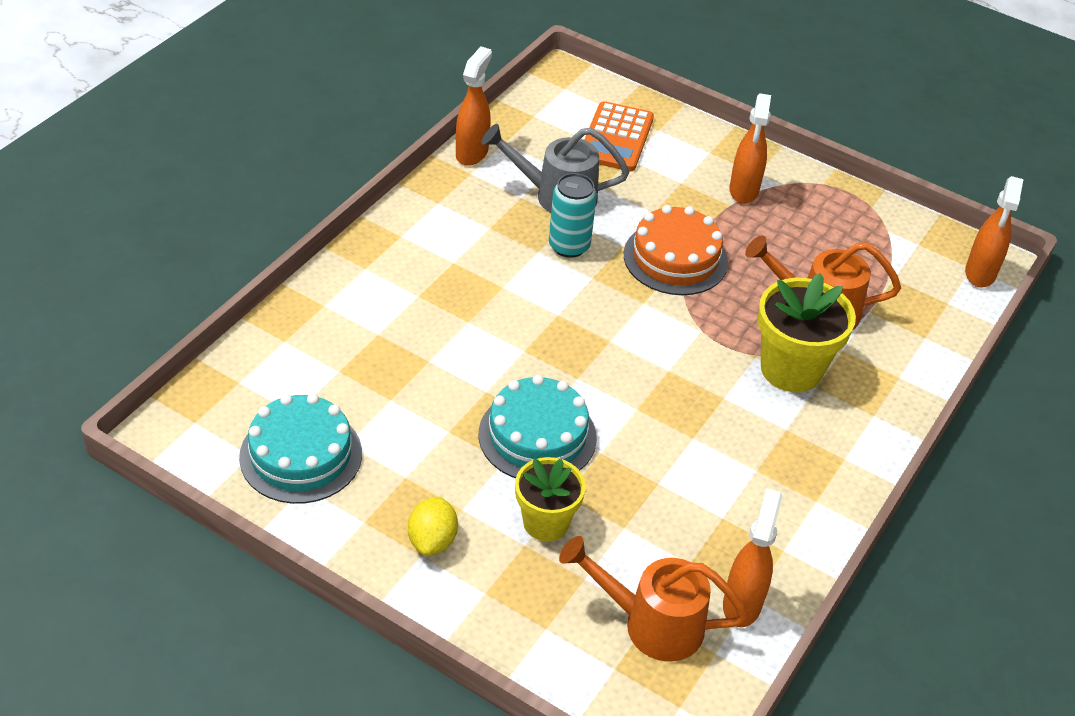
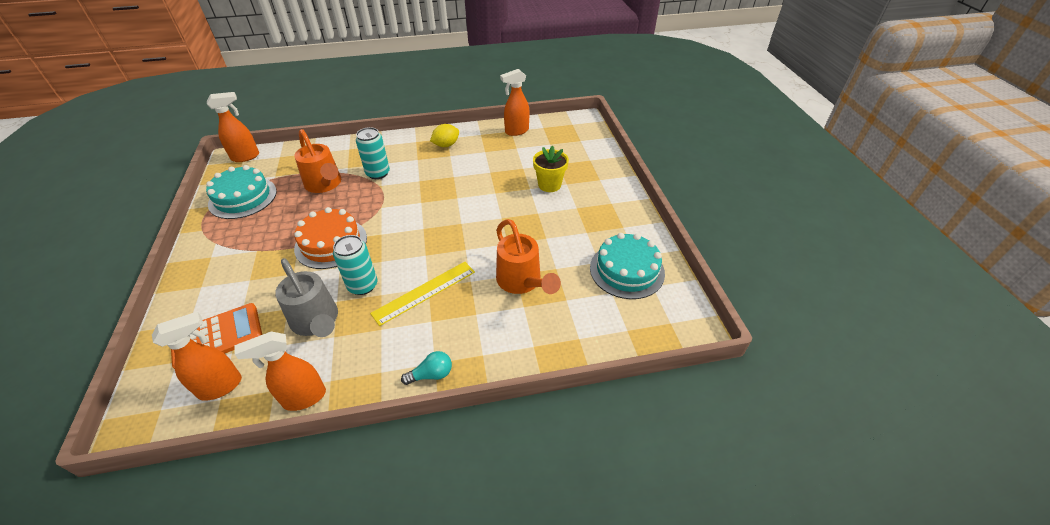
camera: 130 degrees left, 0 degrees up
(391, 227) = (431, 374): none -> turquoise light bulb
(432, 540) = (601, 204): yellow lemon -> yellow lemon (446, 145)
(498, 280) = (424, 292): none -> yellow ruler
(537, 436) = (511, 213): turquoise cake -> turquoise cake (243, 197)
(652, 624) = (552, 142): orange watering can -> orange watering can (522, 282)
(743, 191) = (237, 252): orange spray bottle -> orange spray bottle (221, 386)
(791, 369) = (378, 173): yellow flower pot -> turquoise can

